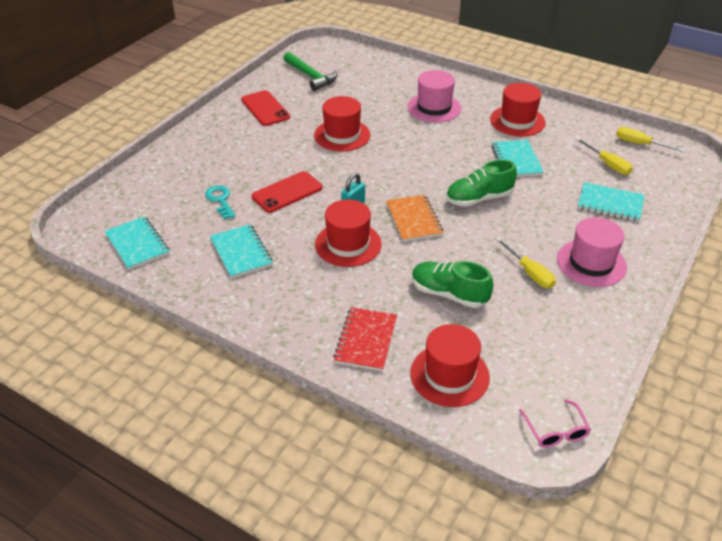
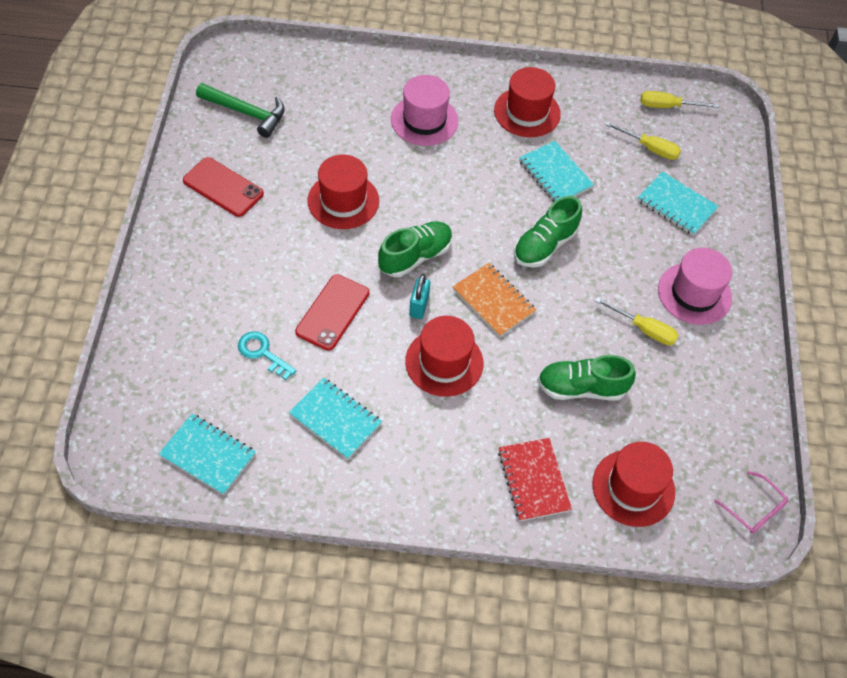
camera: 30 degrees left, 15 degrees up
(371, 178) = (415, 256): none -> green shoe
(610, 204) = (676, 205): turquoise notebook -> turquoise notebook turned 45 degrees clockwise

